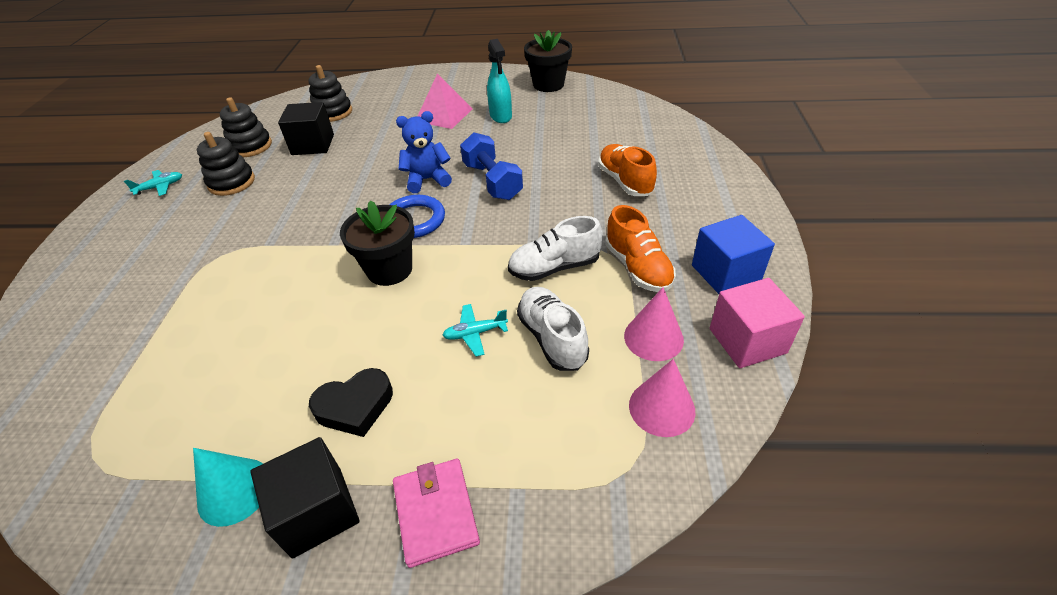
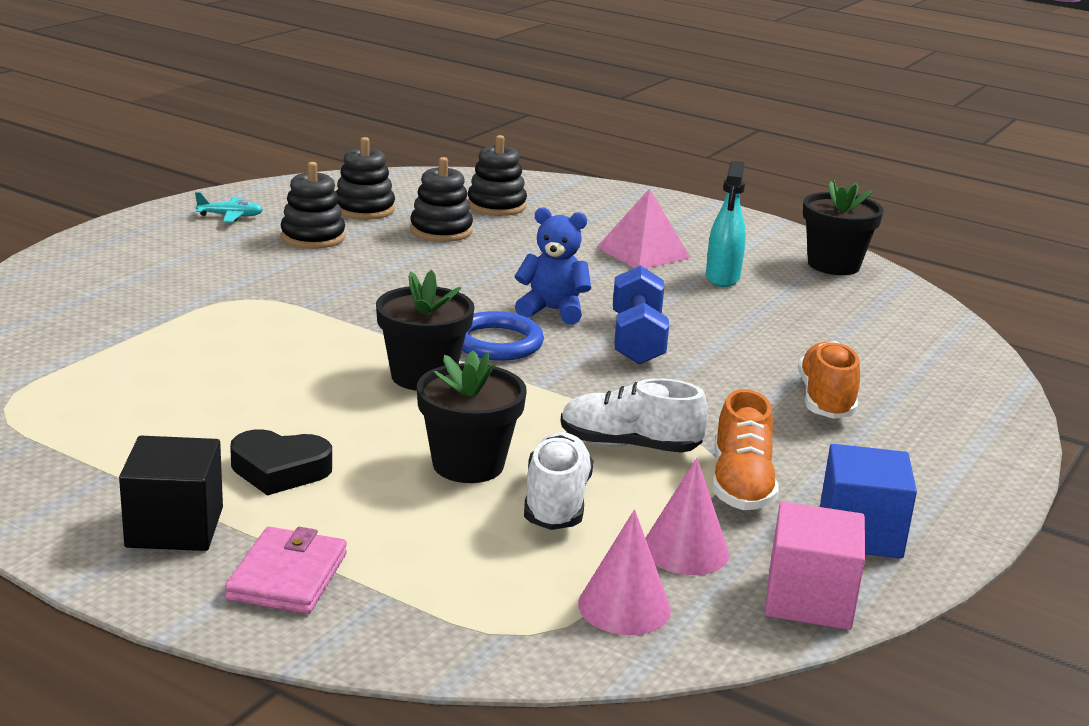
camera: 25 degrees right, 20 degrees down
(234, 491) = (110, 482): turquoise cone -> none
(313, 144) = (441, 231): black cube -> black stacking toy
(475, 333) = (468, 464): turquoise plane -> black flower pot

